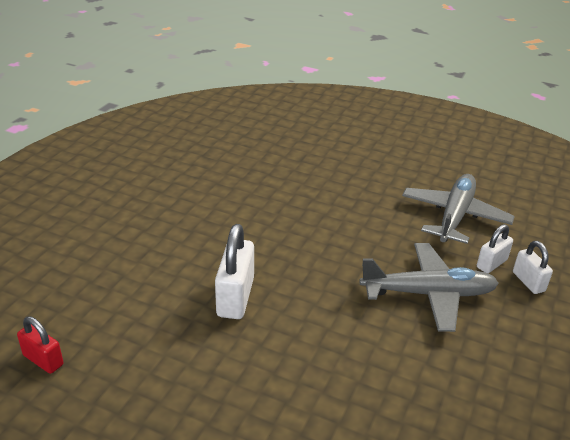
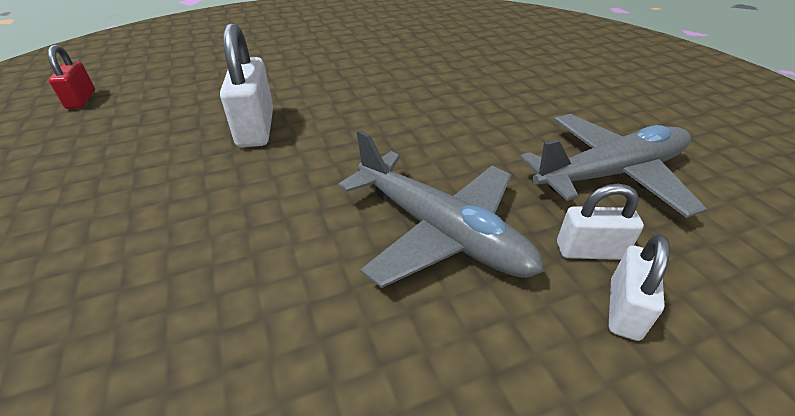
camera: 45 degrees right, 5 degrees up
(235, 297) = (256, 128): white padlock -> white padlock turned 60 degrees counterclockwise

